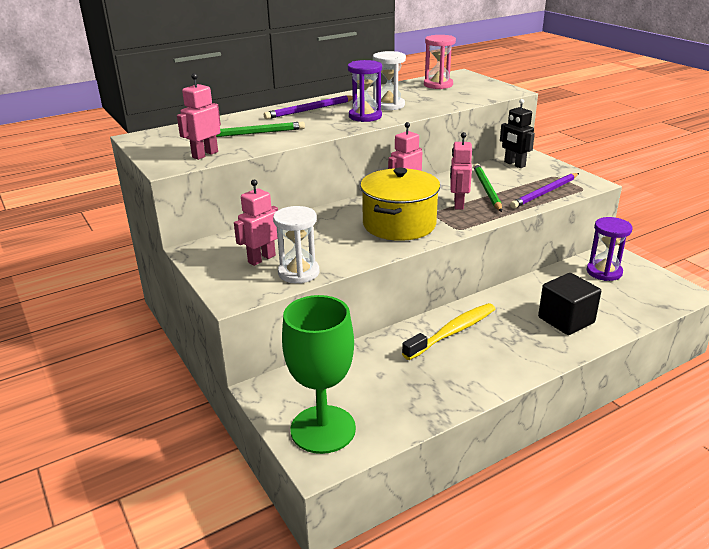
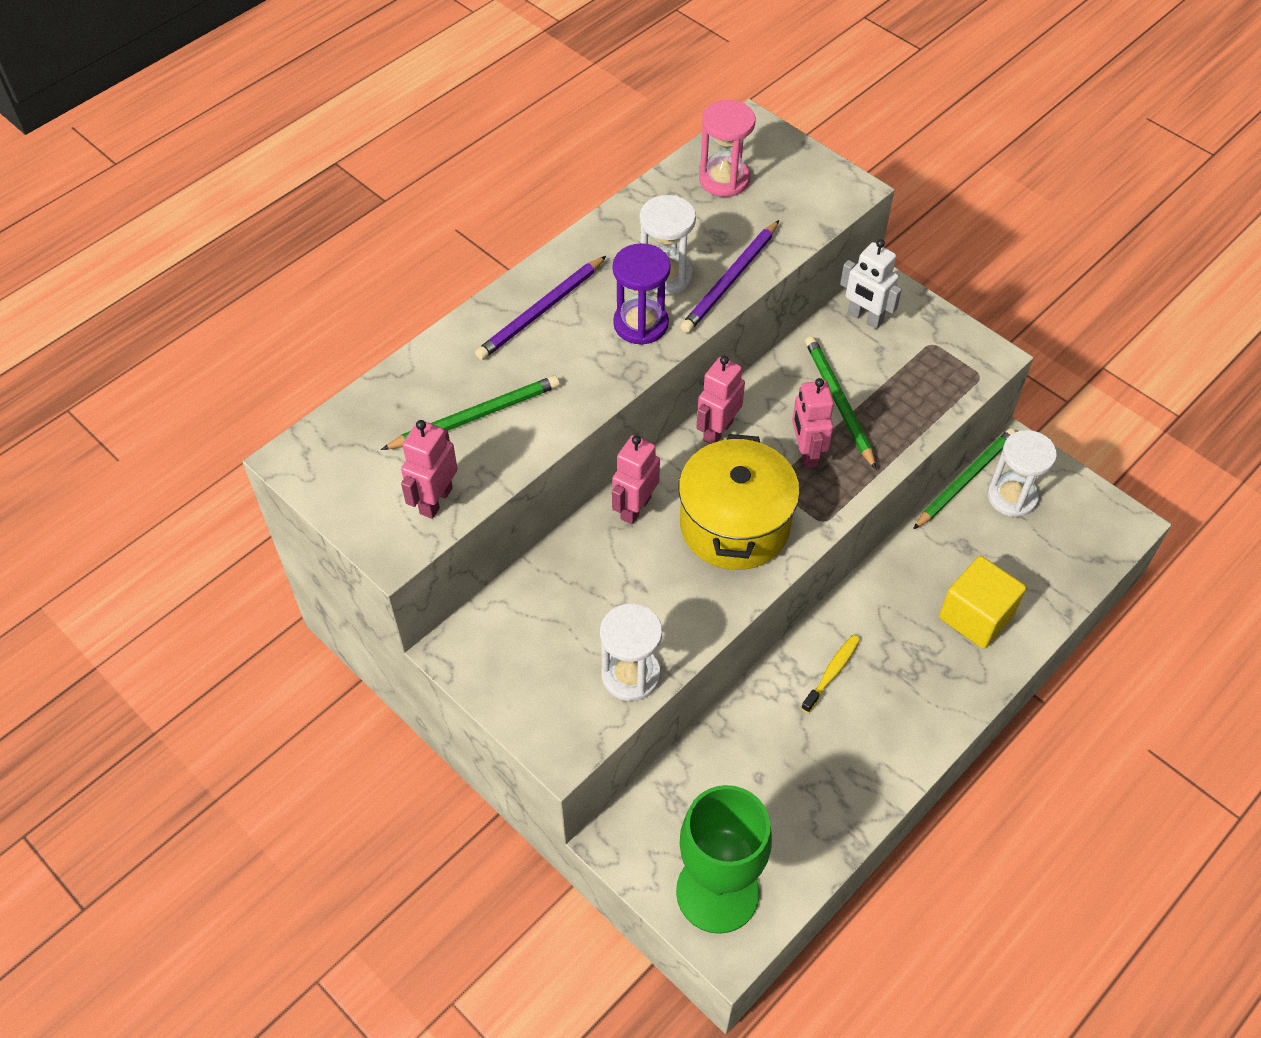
camera: 15 degrees left, 25 degrees up
(261, 259) = (564, 652): pink robot -> pink robot (635, 508)
(453, 332) = (832, 672): yellow toothbrush -> yellow toothbrush, size x0.58
(514, 164) = (864, 318): black robot -> white robot
(545, 193) = (926, 397): purple pencil -> purple pencil (730, 280)
(566, 320) = (976, 616): black cube -> yellow cube
(572, 262) = (965, 480): none -> green pencil
(604, 272) = (1012, 496): purple hourglass -> white hourglass

